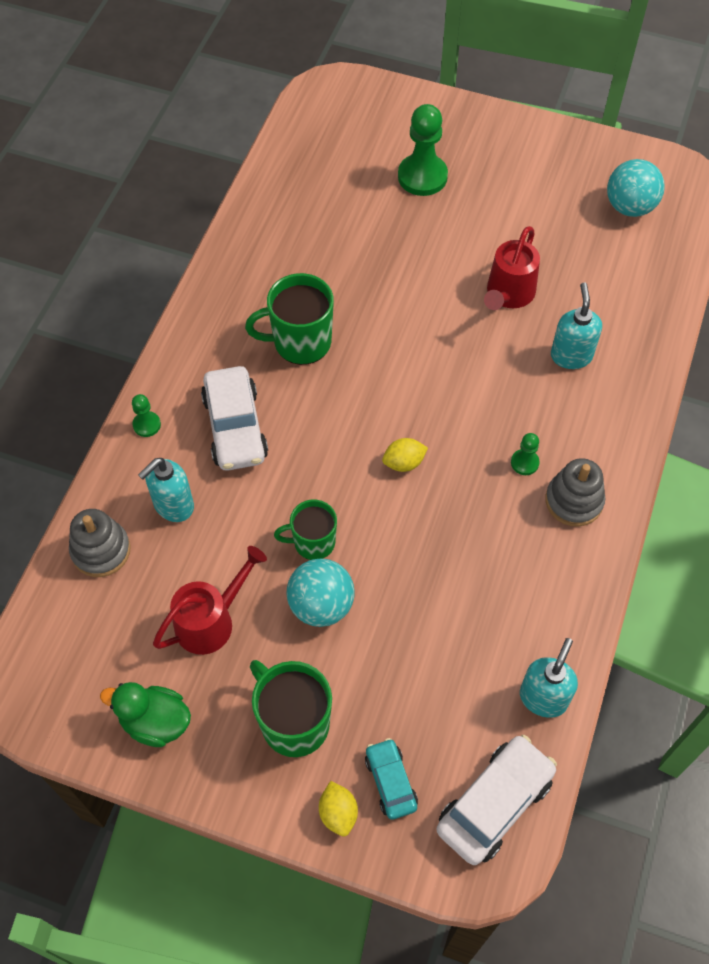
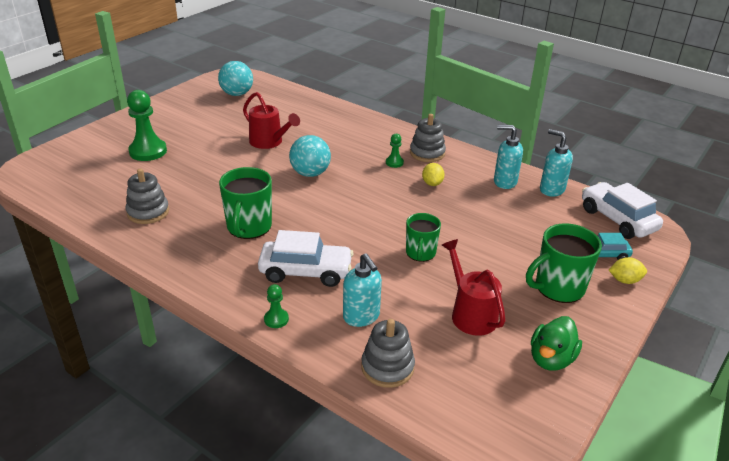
camera: 75 degrees left, 25 degrees down
(293, 234) = (148, 212): none -> grey stacking toy
(321, 605) = (471, 259): turquoise ball -> turquoise ball (310, 173)
(404, 463) = (373, 204): yellow lemon -> yellow lemon (432, 183)
(571, 355) = (328, 133): turquoise soap dispenser -> turquoise soap dispenser (504, 182)

